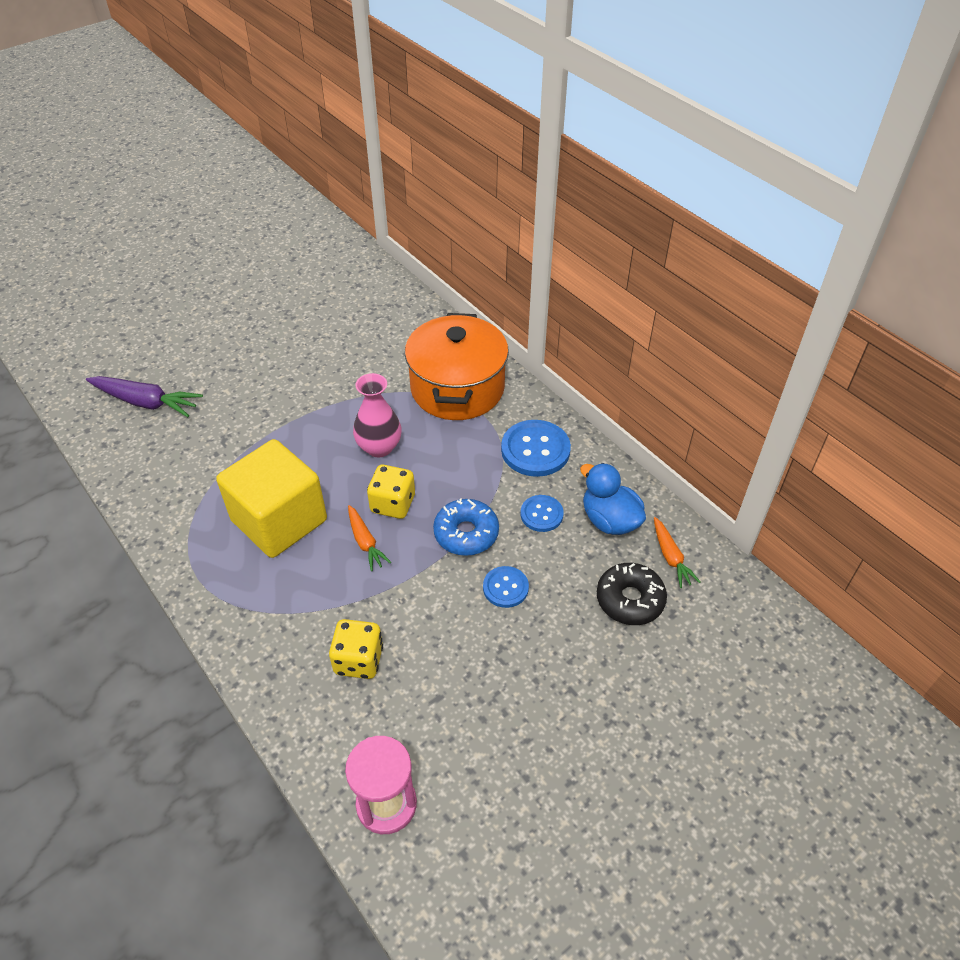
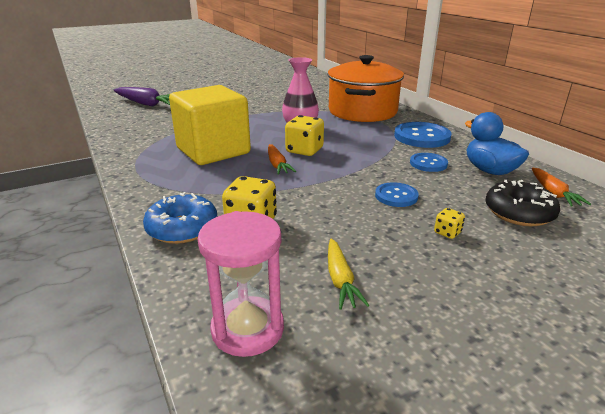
camera: 10 degrees right, 20 degrees down
(458, 731) = (340, 280): none -> yellow carrot
(466, 533) = (362, 167): blue donut -> blue donut (182, 228)
(556, 645) = (447, 232): none -> yellow dice

